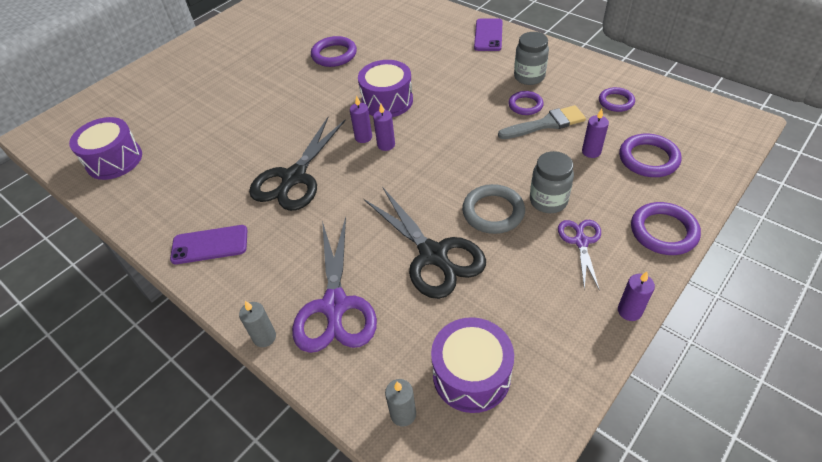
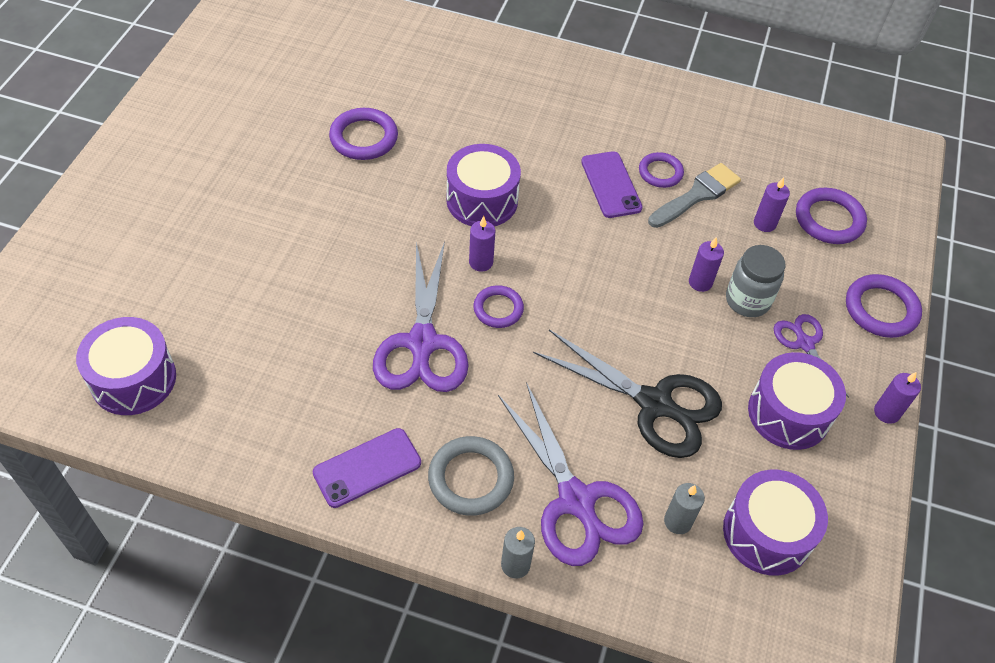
camera: 30 degrees left, 5 degrees up
(294, 178) = (422, 344): black scissors -> purple scissors
(386, 145) = (517, 267): purple candle -> purple candle (700, 282)
(403, 414) = (720, 599): grey candle -> grey candle (678, 521)
(488, 35) = (561, 71): purple phone -> purple phone (610, 185)
(493, 212) = (694, 330): grey ring -> grey ring (471, 478)
(529, 77) = (645, 129): grey jar -> none
(539, 289) = (788, 413): none -> purple drum
(616, 102) = (762, 147): purple ring -> purple ring (498, 309)

